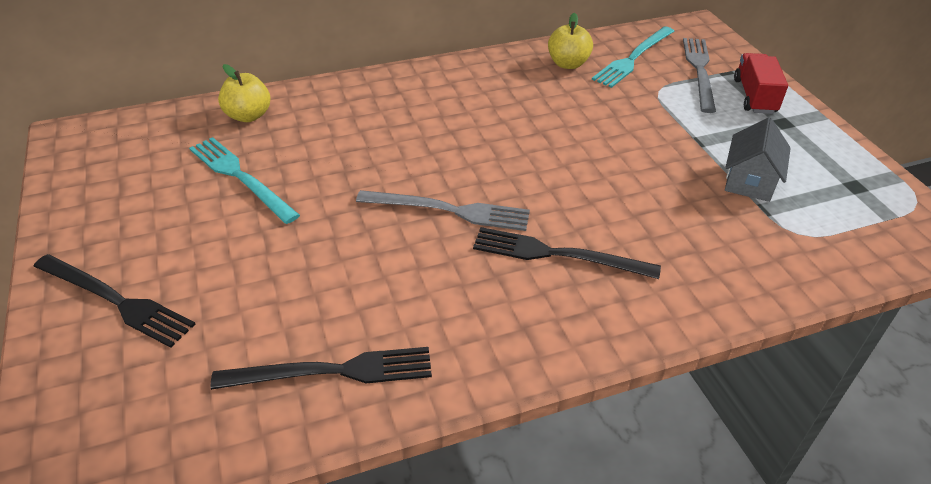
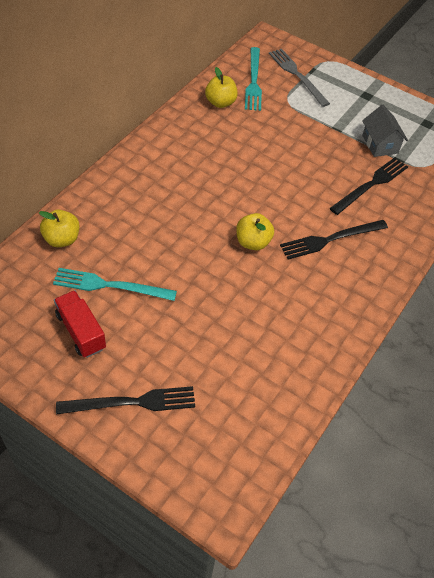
camera: 40 degrees left, 10 degrees up
(332, 371) = (289, 367): black fork -> black fork (371, 185)
(449, 210) = (253, 242): grey fork -> yellow apple
(754, 96) = (339, 82): red truck -> red truck (81, 331)

